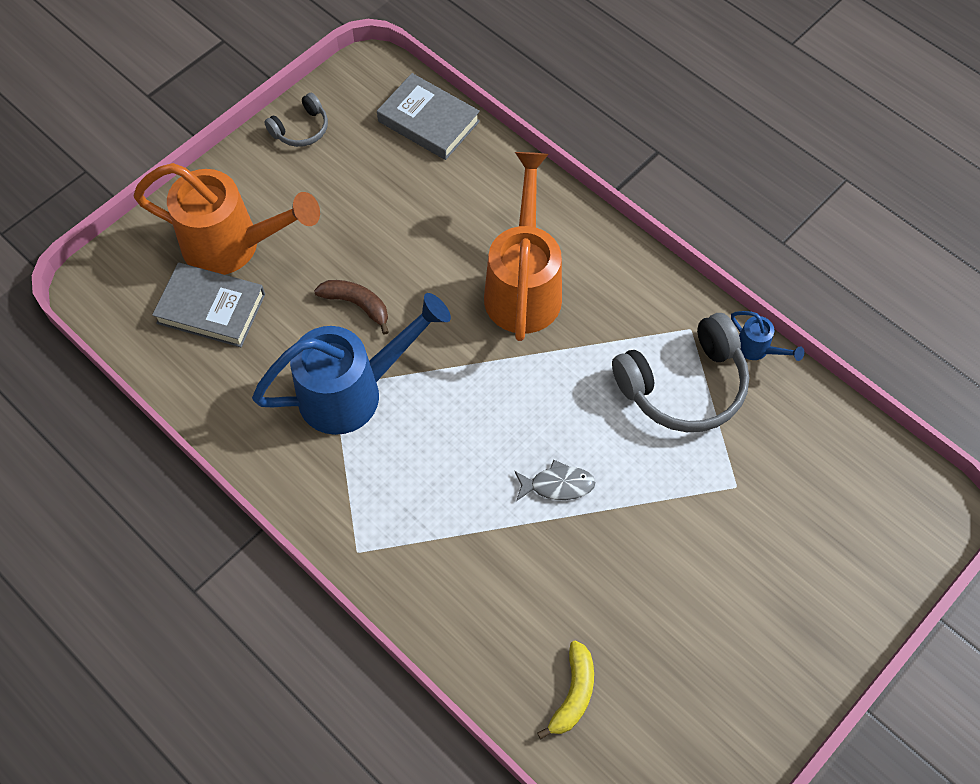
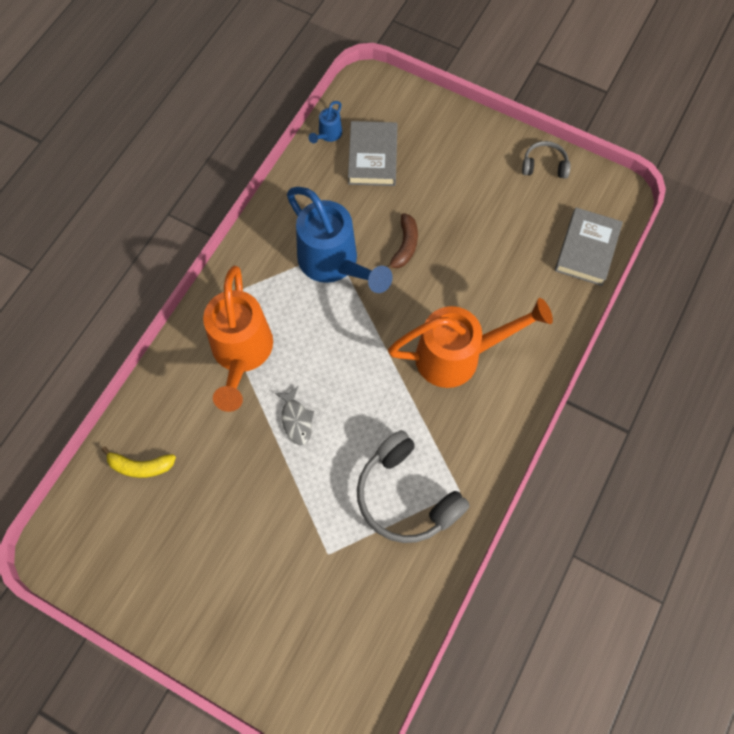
camera: 75 degrees right, 5 degrees up
(234, 246) = (427, 154): orange watering can -> orange watering can (241, 354)
(301, 129) = (544, 165): grey headphones -> grey headphones turned 150 degrees clockwise
(758, 349) = (457, 550): blue watering can -> blue watering can (328, 135)

